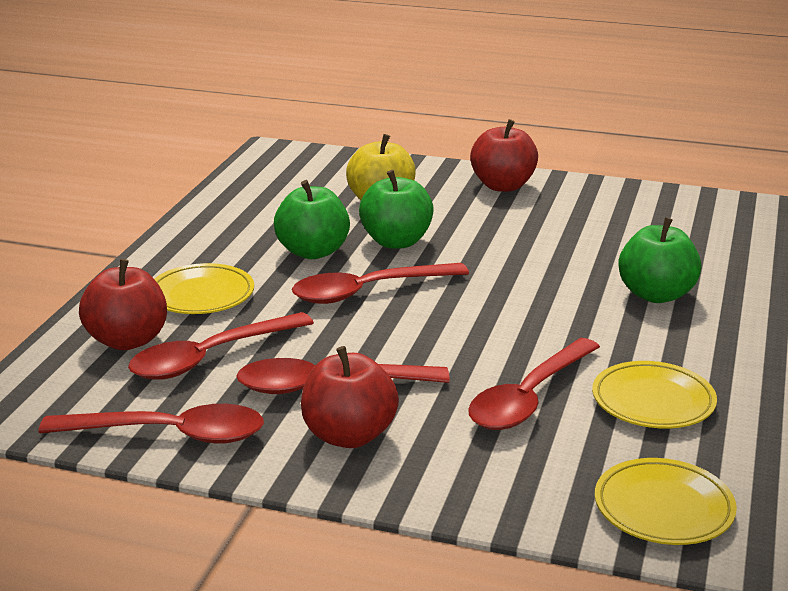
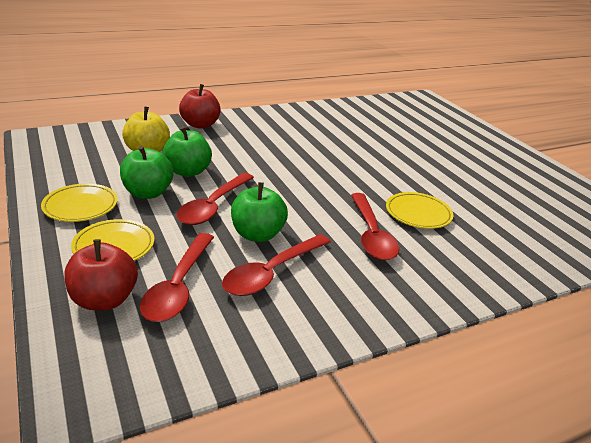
camera: 45 degrees left, 5 degrees up
(169, 434) = (226, 353): red spoon -> none
(349, 435) = (325, 298): red apple -> none
(656, 295) = (345, 160): green apple -> green apple (257, 234)
(663, 508) = (496, 265): yellow plate -> yellow plate (80, 206)

